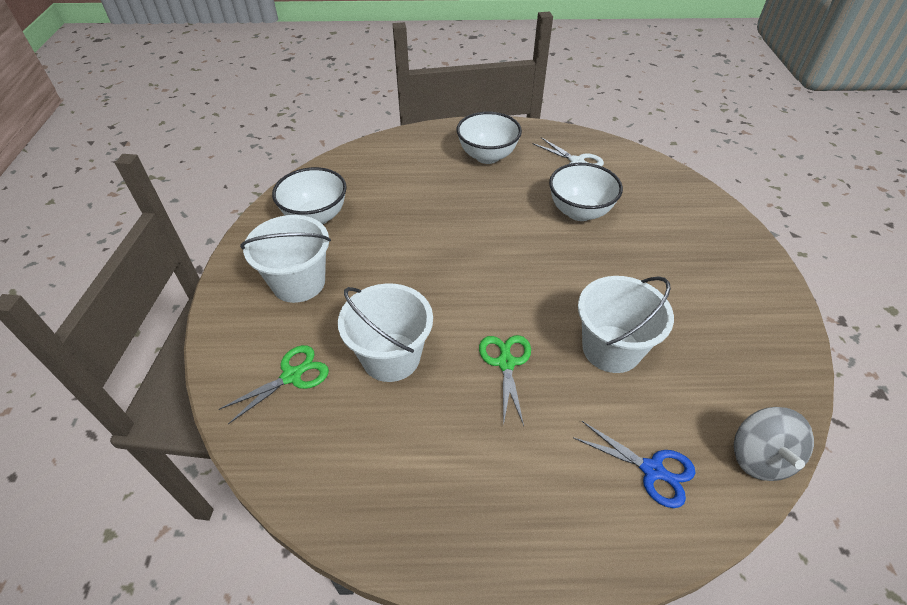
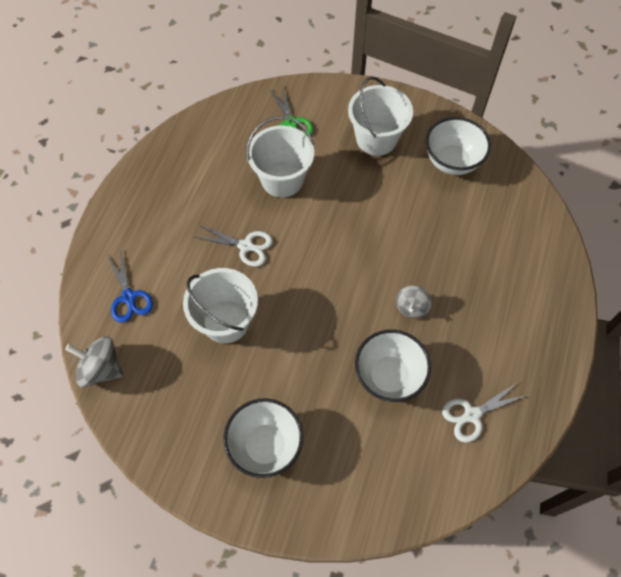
camera: 110 degrees right, 15 degrees up
(487, 156) = (507, 327): white bowl -> white bowl (265, 445)
(503, 212) = (411, 307): none -> grey spinning top
(506, 363) = (246, 246): green scissors -> white scissors
(652, 470) = (129, 297): blue scissors -> blue scissors turned 75 degrees counterclockwise

